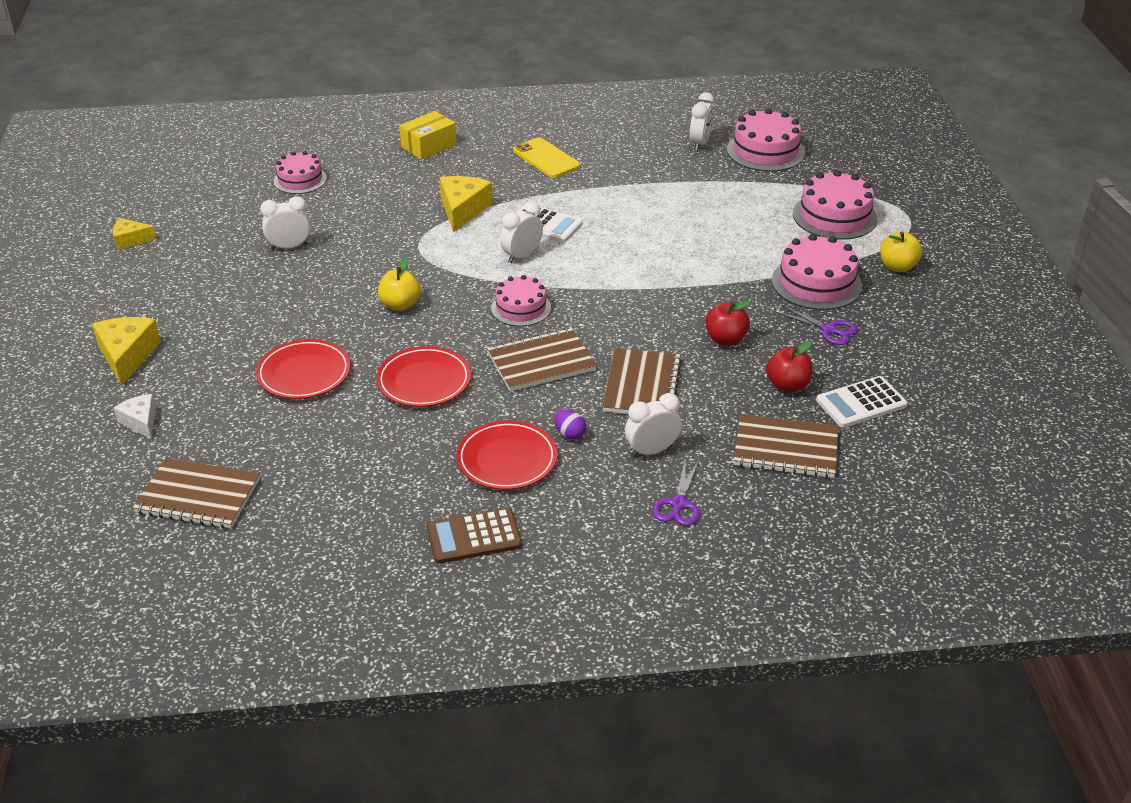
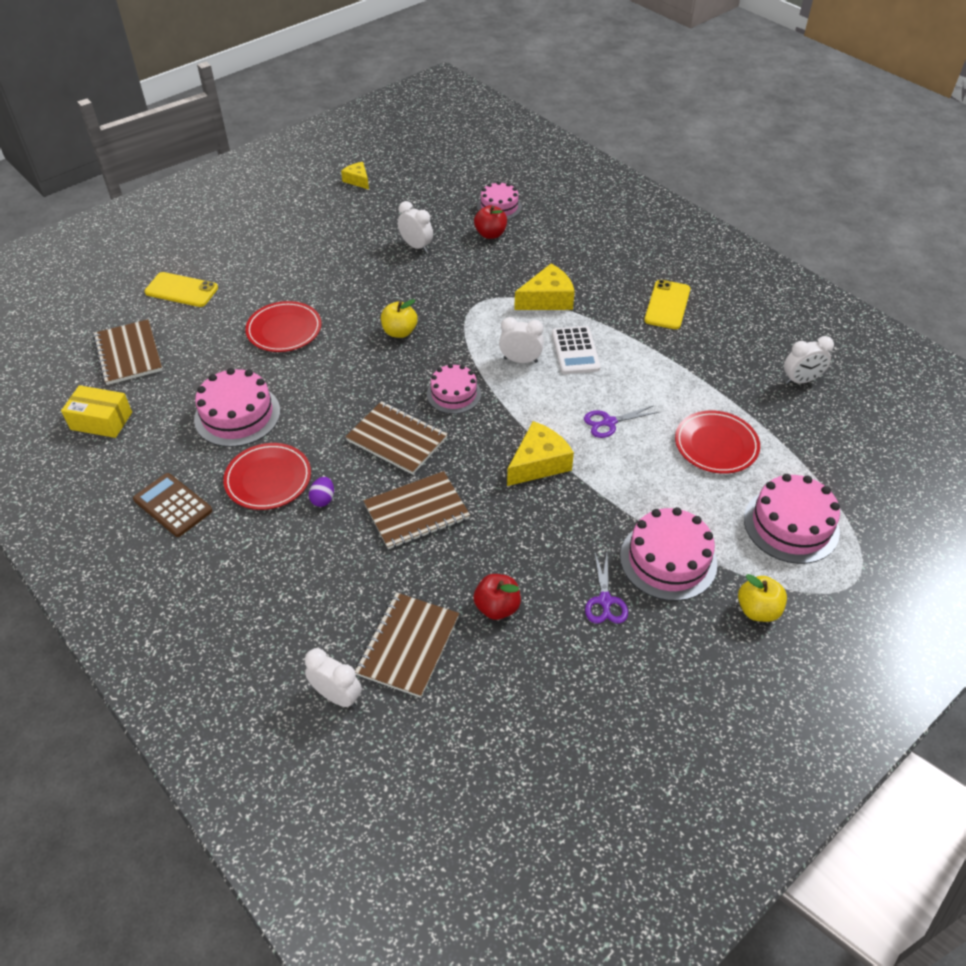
camera: 55 degrees right, 10 degrees up
(127, 356) = (240, 248): yellow cheese -> yellow cheese (538, 463)
(140, 421) = (181, 290): white cheese -> yellow phone
(424, 381) = (323, 390): red plate -> red plate (716, 445)
(429, 146) = (611, 239): yellow box -> yellow box (101, 421)
(651, 451) = (339, 557): white clock -> white clock (337, 696)
(678, 504) = (286, 606): purple scissors -> purple scissors (608, 422)
(725, 339) = (525, 535): red apple -> red apple (490, 234)
(765, 151) = (842, 428): pink cake -> pink cake (237, 415)
(785, 448) = (408, 645): brown notebook -> brown notebook turned 45 degrees clockwise
(861, 403) = (516, 673): white calculator -> none

